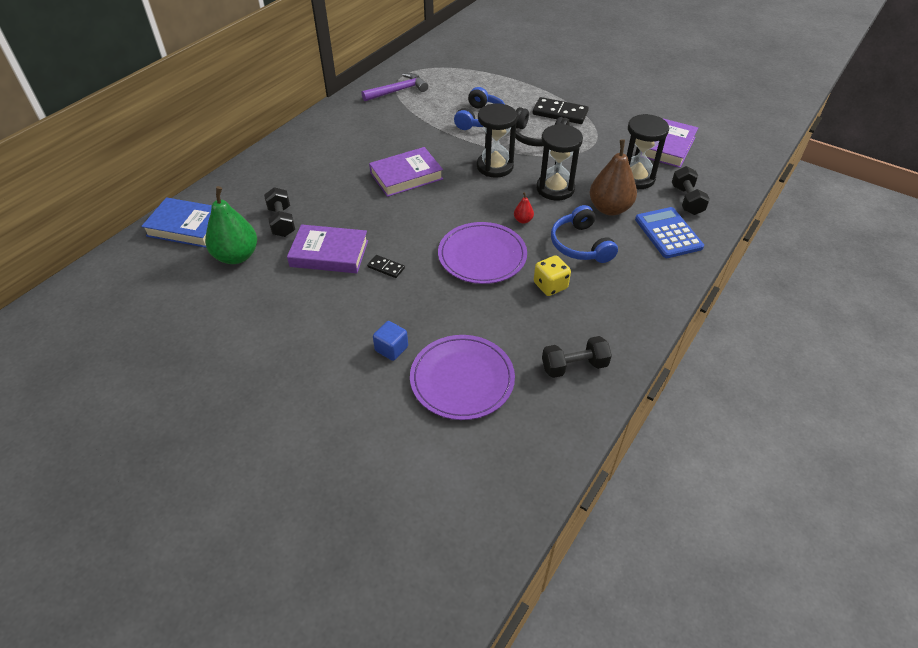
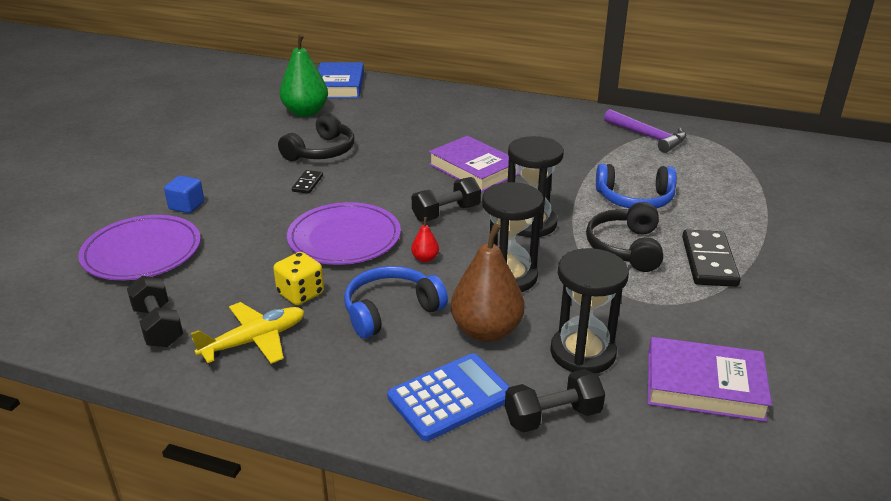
camera: 75 degrees right, 15 degrees down
(282, 222) = (362, 121): black dumbbell -> black dumbbell (446, 213)
(329, 253) = (321, 151): purple book -> black headphones
(601, 313) = (255, 340): none -> yellow plane

